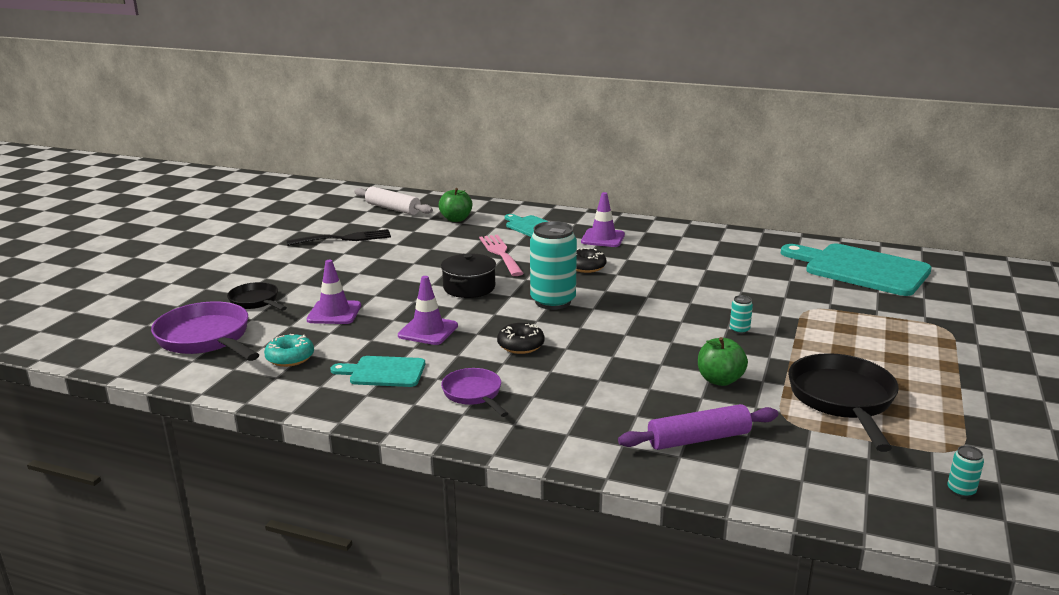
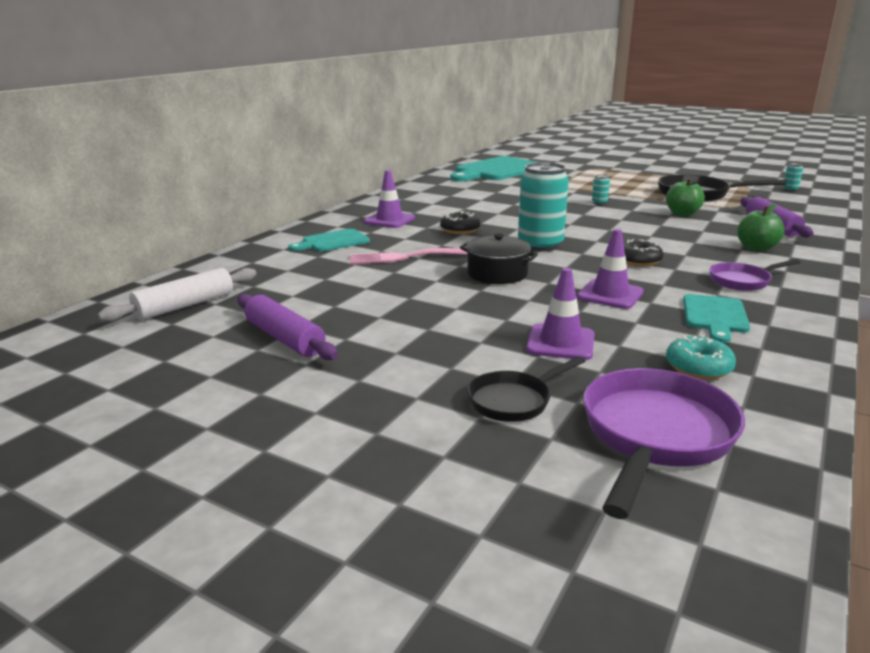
camera: 80 degrees left, 0 degrees up
(207, 339) = (655, 436): purple pan -> purple pan turned 150 degrees clockwise
(345, 238) = (285, 338): black fork -> purple rolling pin
(456, 219) = (272, 272): green apple -> green apple (756, 248)

